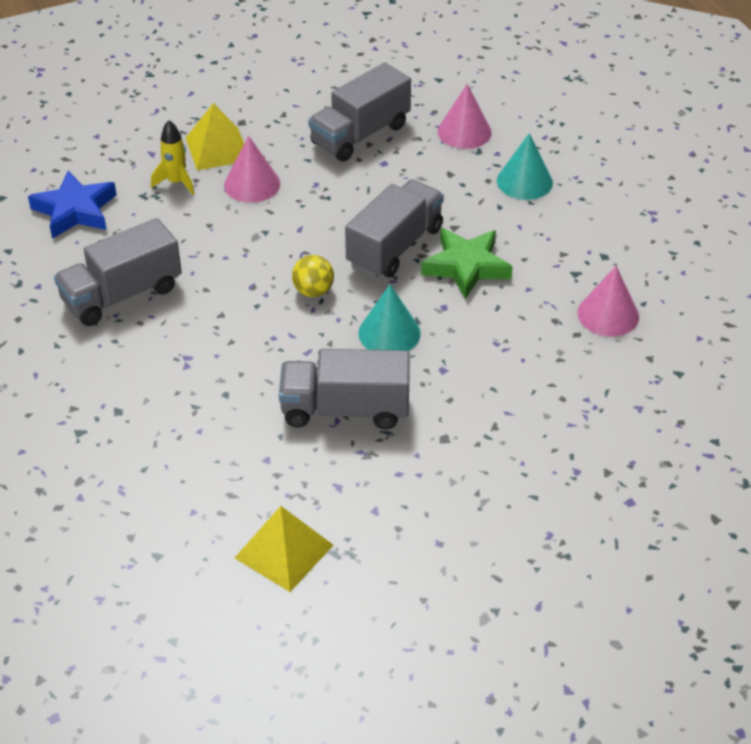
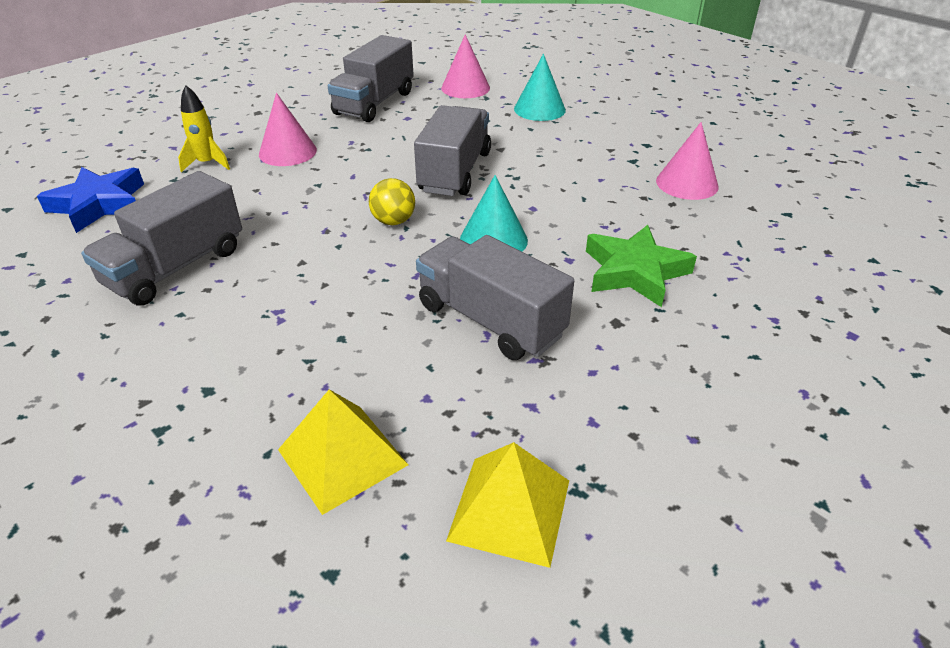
camera: 20 degrees left, 5 degrees down
(217, 149) = (241, 133): yellow pyramid -> yellow pyramid (342, 457)
(345, 409) = (490, 320): grey truck -> grey truck turned 60 degrees clockwise
(466, 267) = (532, 174): green star -> green star (634, 271)

